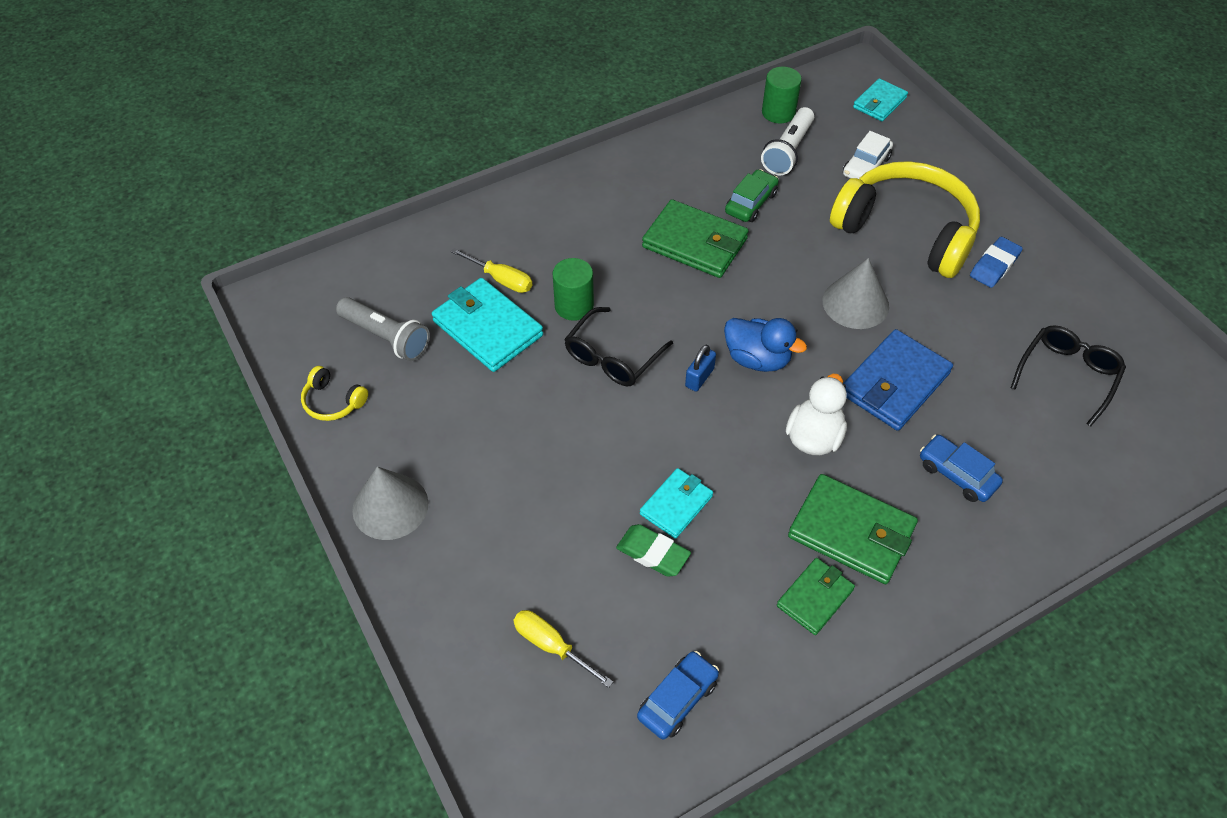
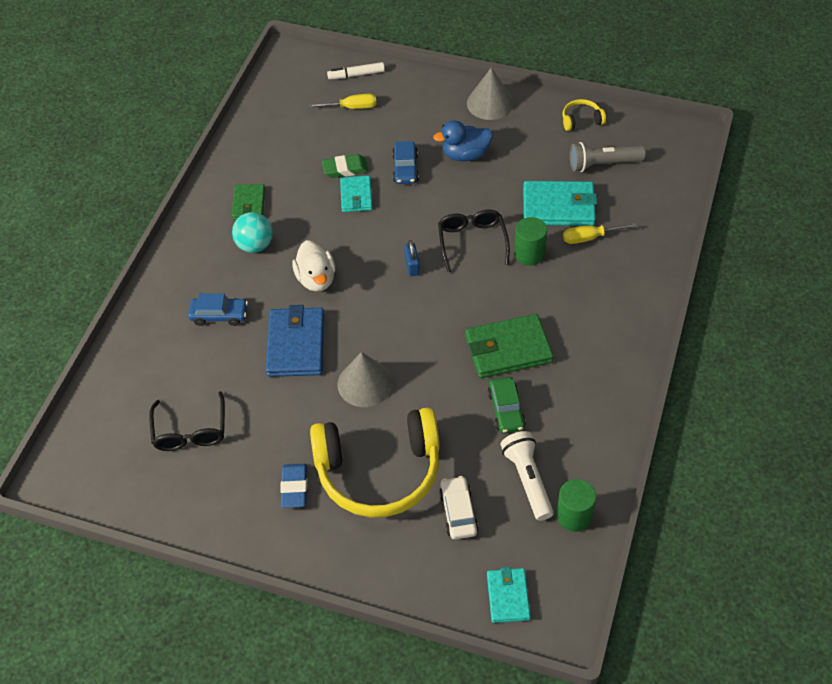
camera: 140 degrees right, 0 degrees up
(488, 701) = (356, 75): none -> white marker
(677, 699) = (277, 127): blue car -> blue car (405, 168)
(757, 359) = (390, 301): blue duck -> blue duck (465, 155)
(851, 532) = (255, 245): green wallet -> turquoise ball

